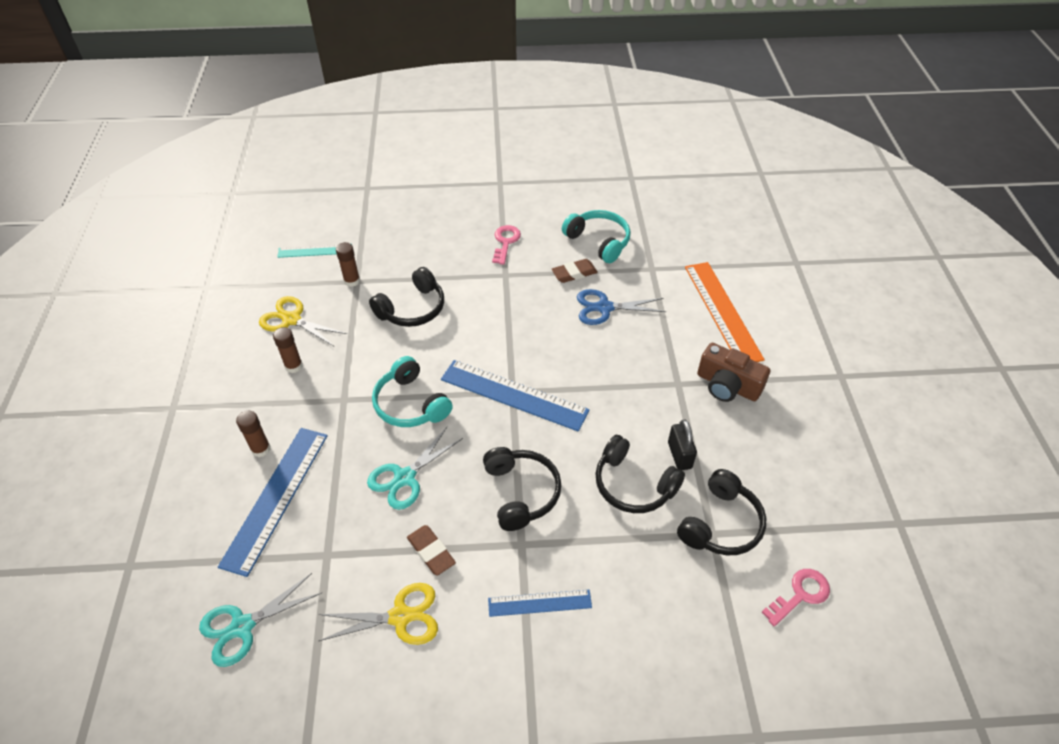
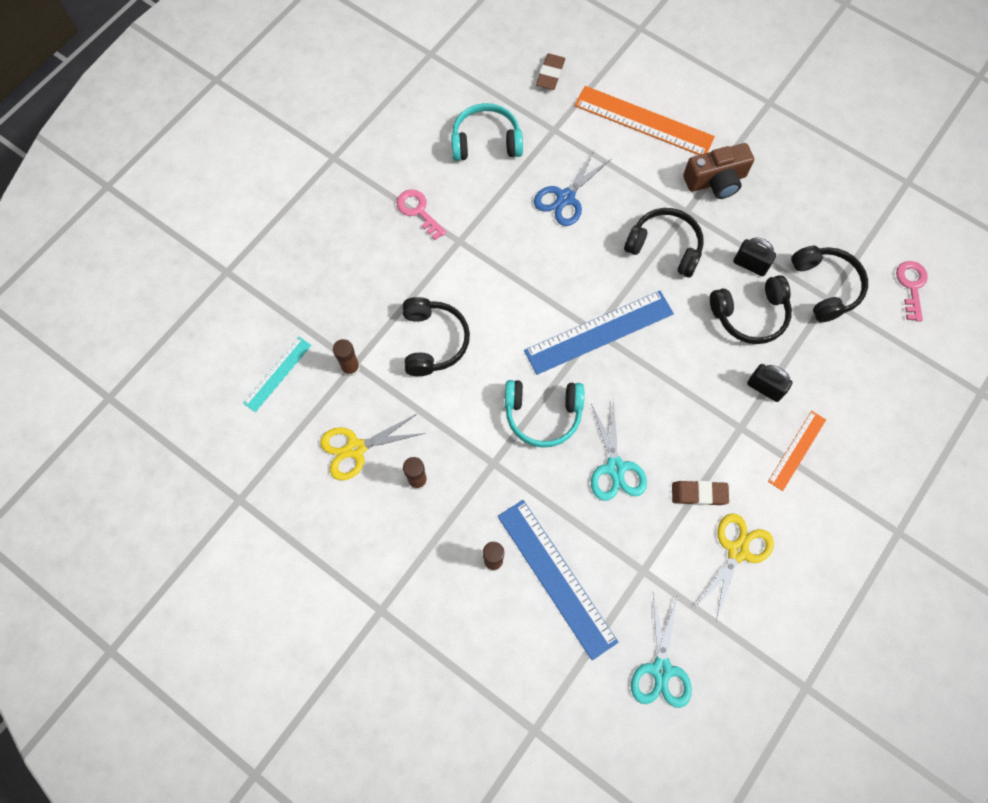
camera: 50 degrees left, 20 degrees up
(521, 493) = (696, 395): black headphones -> black headphones (665, 247)
(539, 603) = (797, 450): blue ruler -> orange ruler
(574, 273) = (506, 189): brown eraser -> brown eraser (550, 74)
(576, 539) = (764, 388): none -> black padlock

